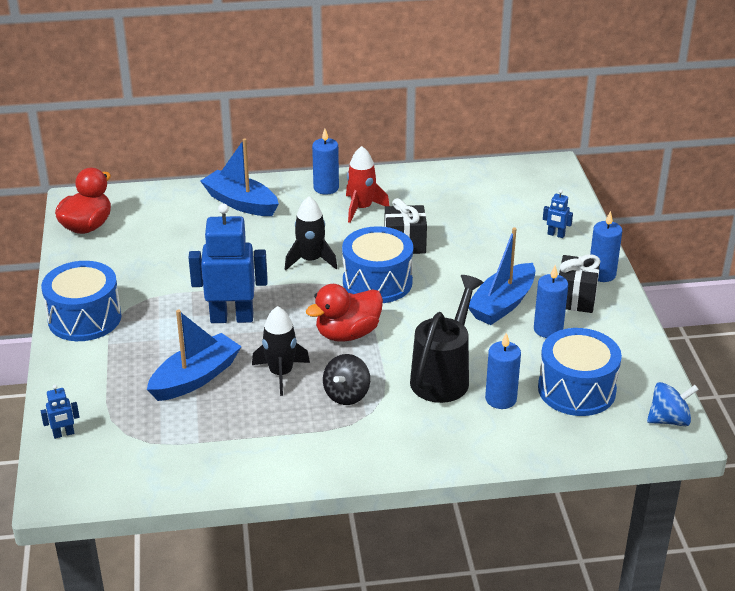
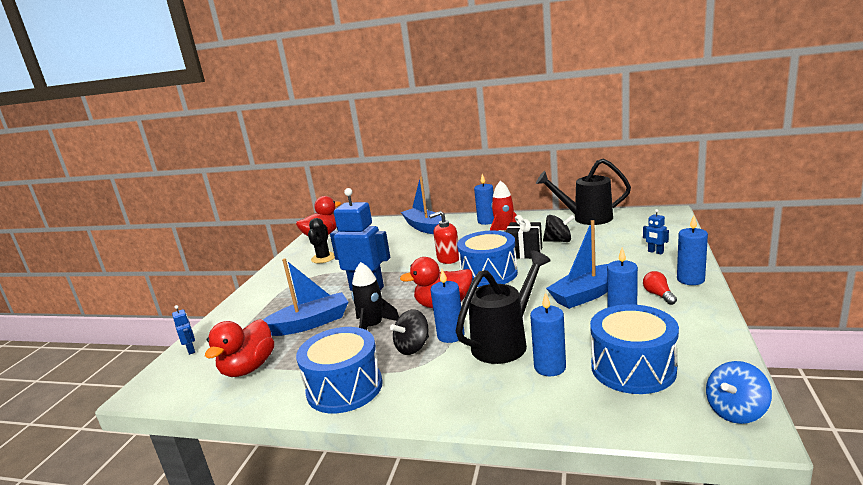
camera: 25 degrees right, 15 degrees down
(63, 434) = (191, 350): blue robot -> blue robot turned 120 degrees counterclockwise
(84, 318) = (274, 282): blue drum -> blue drum (344, 388)
(126, 270) = (323, 258): none -> black cactus
(167, 446) = (248, 368): none -> red duck
(311, 260) = (448, 259): black rocket -> red soap dispenser
(380, 374) = (451, 335): none -> blue candle
(438, 221) = (559, 241): none -> black spinning top
(457, 179) = (586, 218): none -> black watering can
(575, 298) = (658, 295): black gift -> red light bulb
(669, 420) = (736, 411): blue spinning top -> blue spinning top turned 135 degrees clockwise

